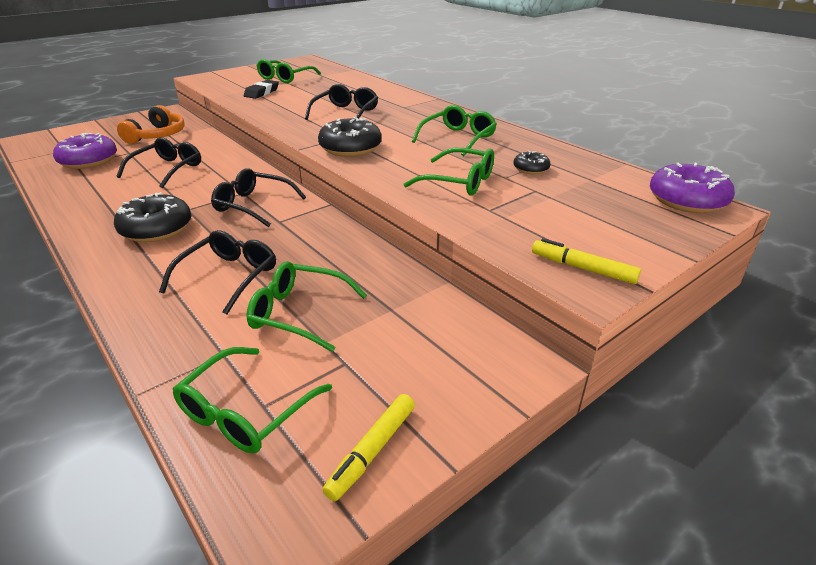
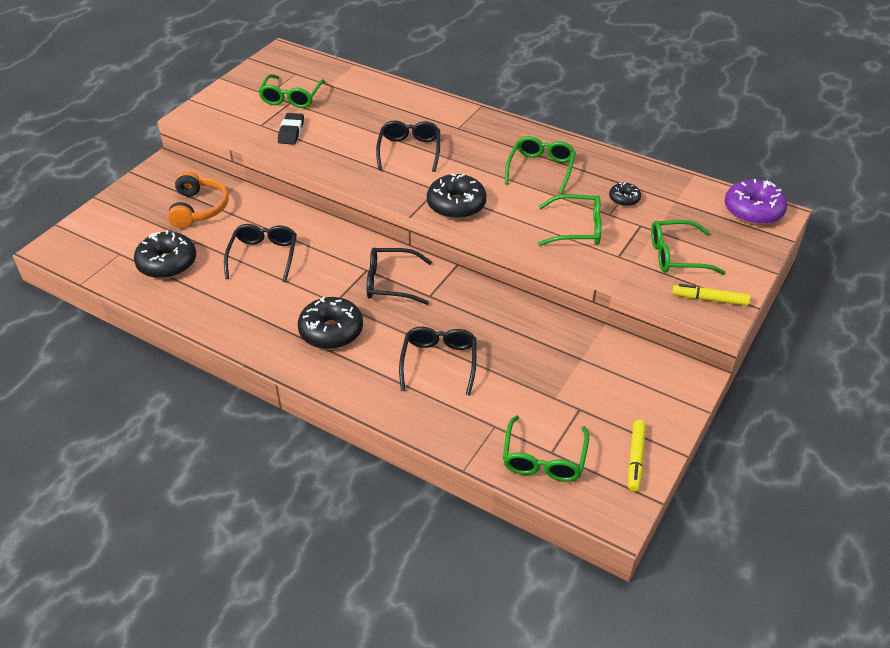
camera: 20 degrees left, 10 degrees up
(89, 161) = (167, 263): purple donut -> black donut
(299, 313) = (520, 380): green glasses -> green glasses (677, 255)

